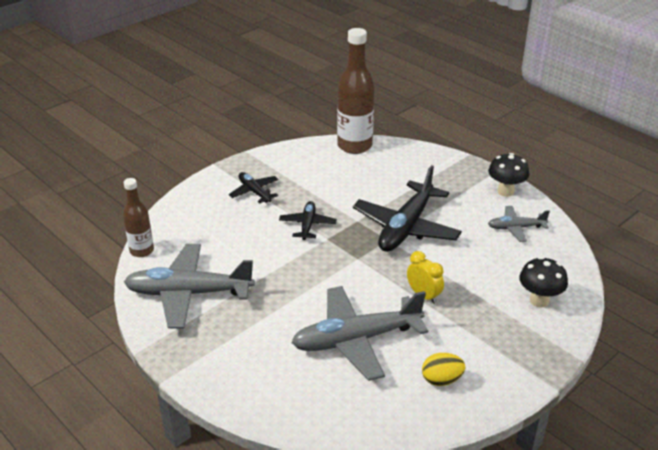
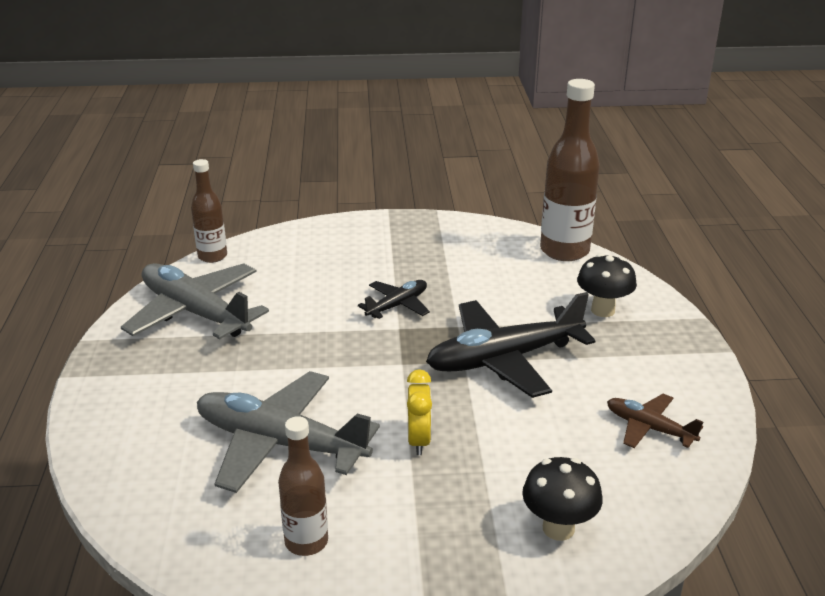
camera: 40 degrees right, 5 degrees down
(254, 192) = (390, 250): black plane -> none
(441, 380) = (306, 542): yellow egg -> brown bottle
(505, 191) = (695, 380): black mushroom -> black mushroom (603, 310)
(516, 228) = (649, 428): grey plane -> brown plane

